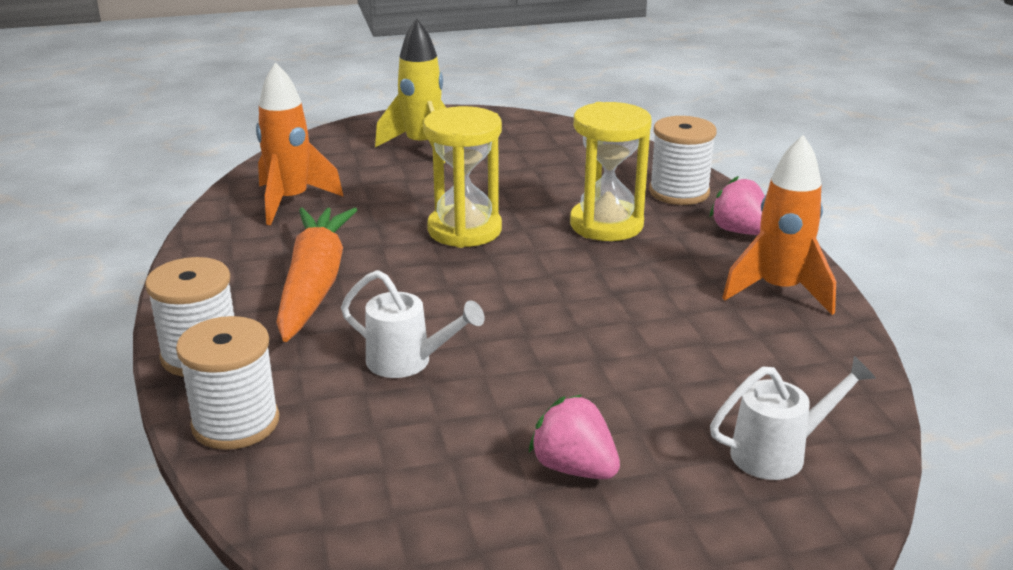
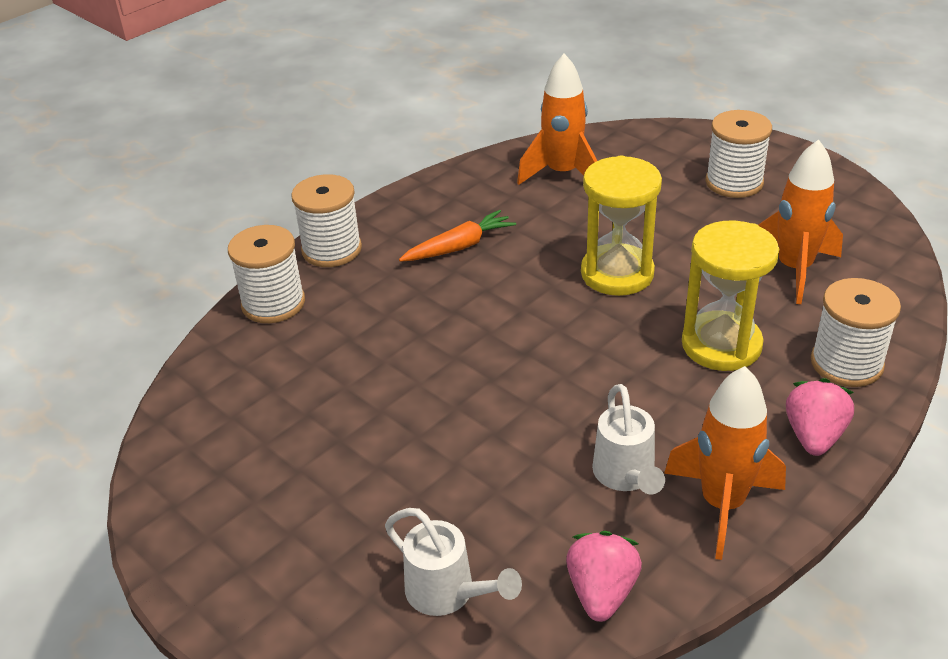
camera: 60 degrees right, 10 degrees up
(314, 285) = (459, 247): orange carrot -> orange carrot, size x0.58
(407, 362) = (401, 339): white watering can -> white watering can (626, 476)
(422, 146) = (734, 182): yellow rocket -> white spool
(556, 168) = (794, 269): none -> orange rocket
(574, 468) = (340, 480): pink strawberry -> pink strawberry (601, 592)

